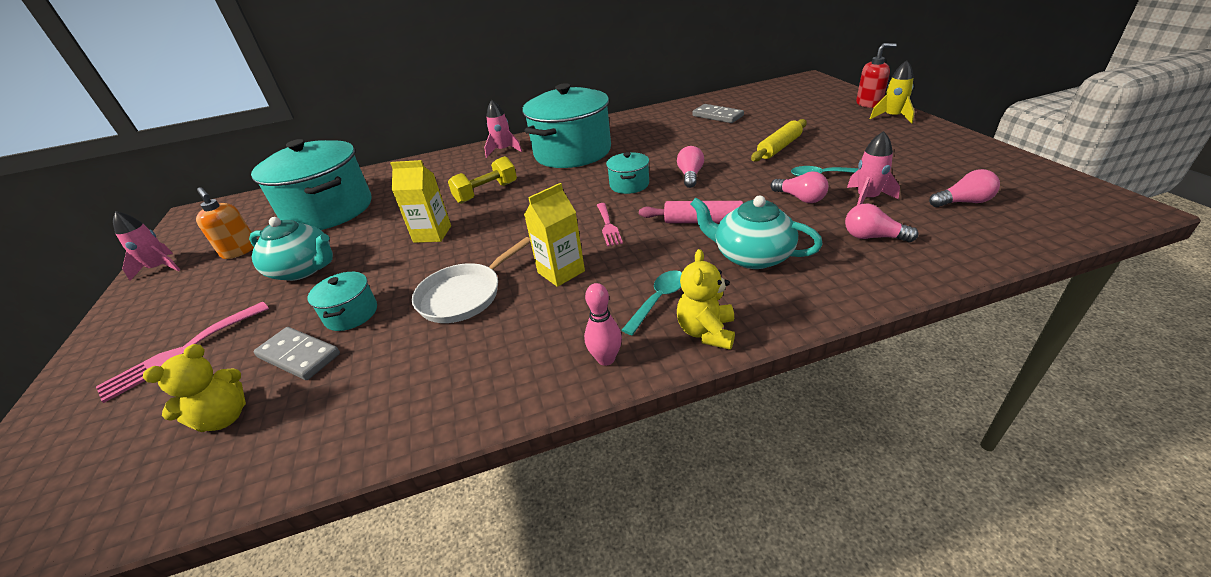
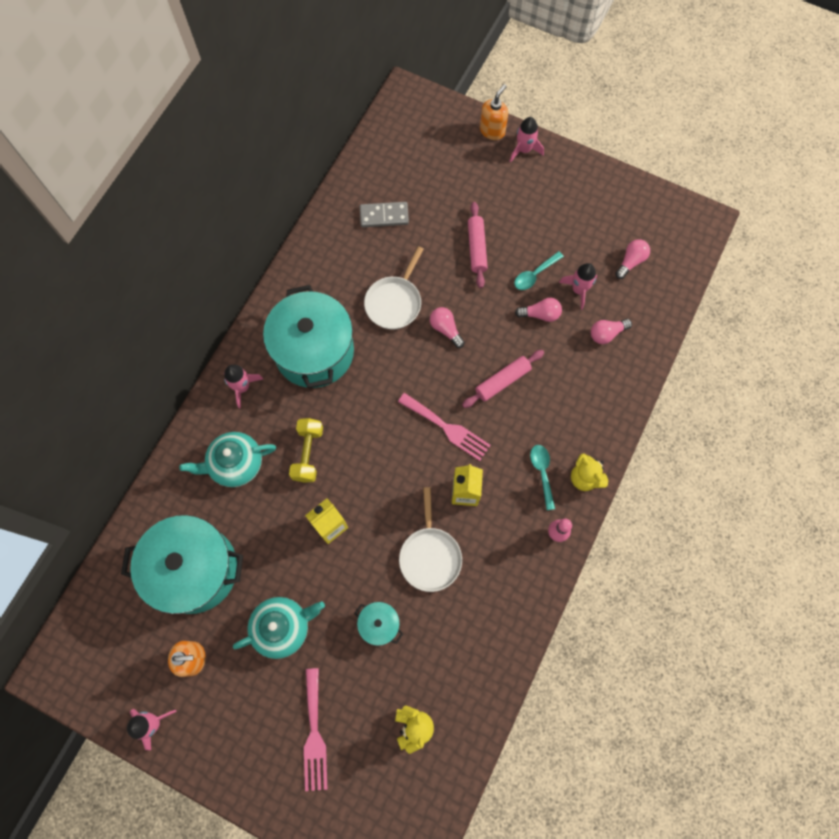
camera: 50 degrees left, 35 degrees up
(298, 356) = (393, 670): grey domino -> none
(608, 226) = (447, 428): pink fork -> pink fork, size x1.58
(629, 185) = (412, 369): turquoise pot -> none
(667, 151) = (394, 302): none -> white pan
(751, 256) = (558, 397): turquoise teapot -> turquoise teapot (235, 464)
(779, 147) = (476, 248): yellow rolling pin -> pink rolling pin
(869, 104) = (492, 131): red soap dispenser -> orange soap dispenser
(892, 117) = (524, 150): yellow rocket -> pink rocket

